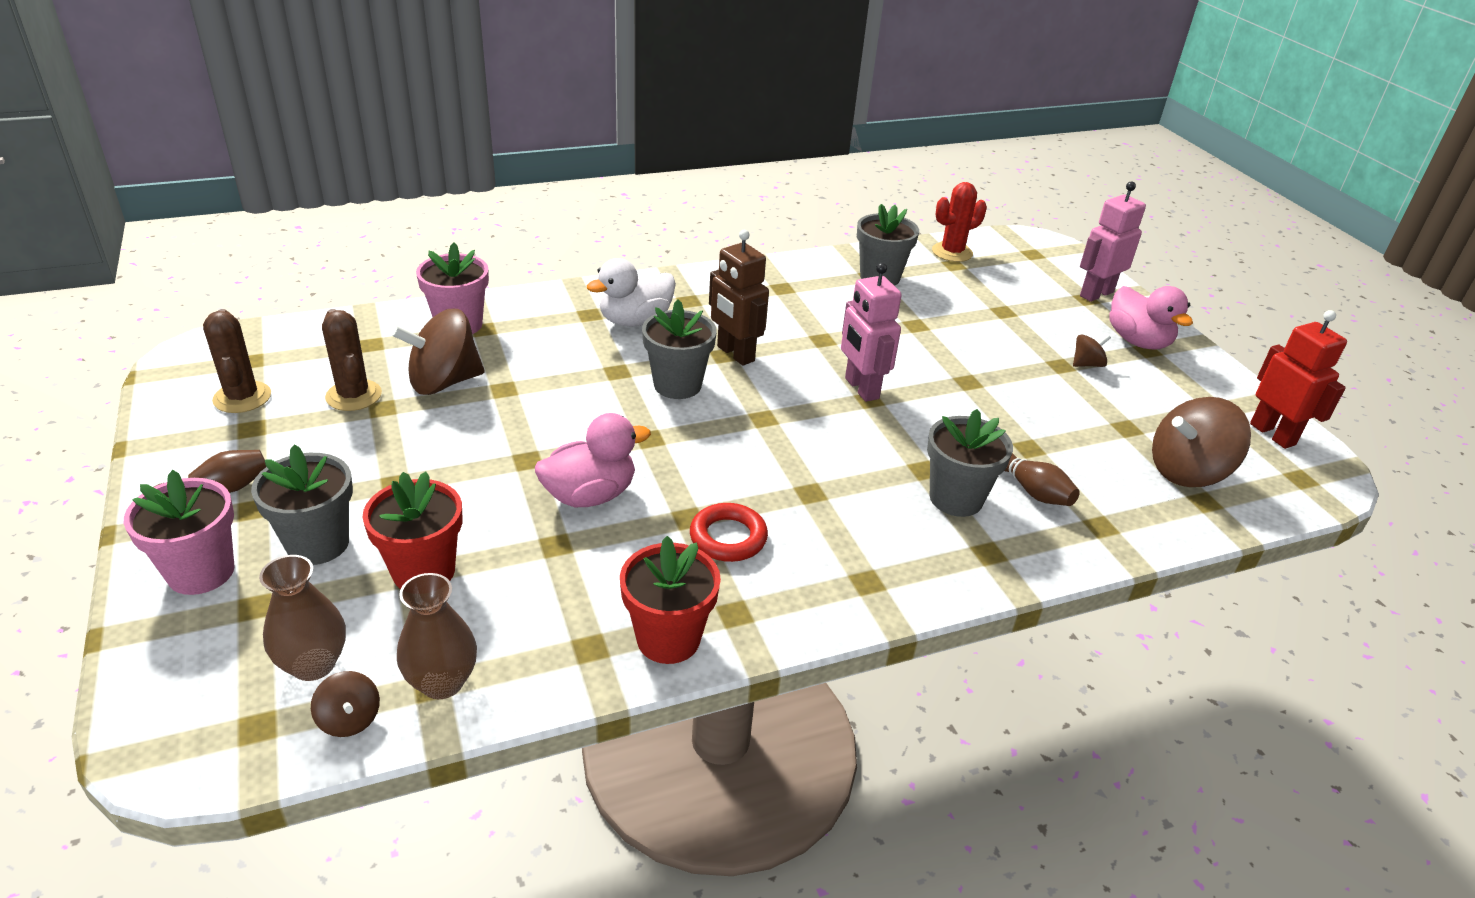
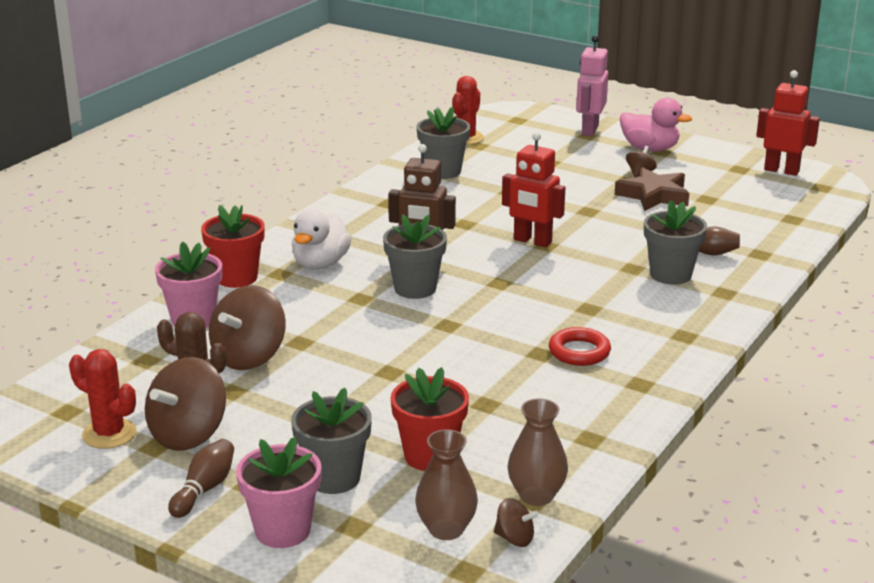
camera: 35 degrees left, 10 degrees down
(242, 397) = (109, 434): brown cactus -> red cactus
(590, 495) = (463, 370): pink duck -> none
(668, 639) = (624, 413): red flower pot -> red flower pot (236, 278)
(861, 388) = (532, 241): pink robot -> red robot
(1067, 396) = (653, 195): none -> brown star
(1187, 471) = (765, 208): brown spinning top -> brown spinning top (188, 435)

